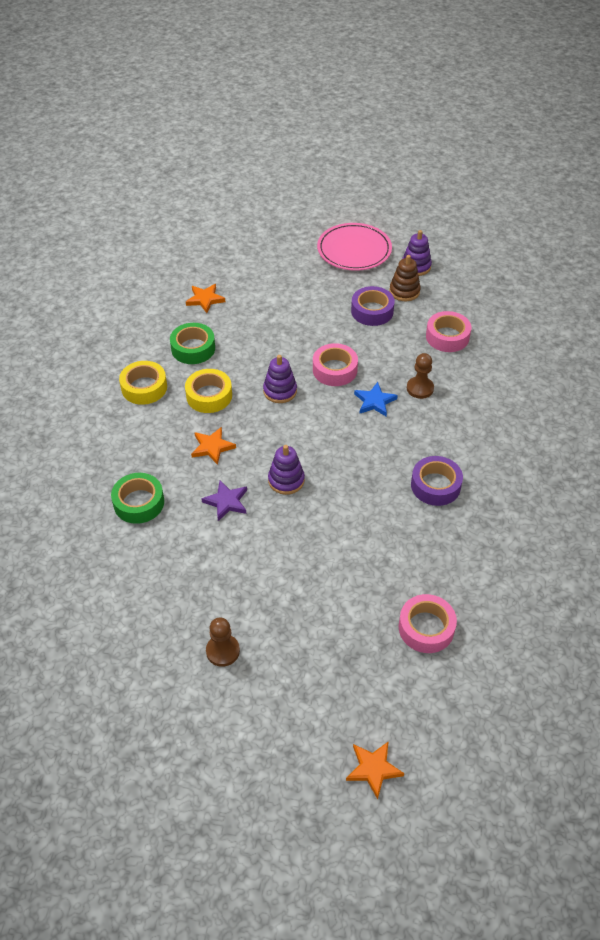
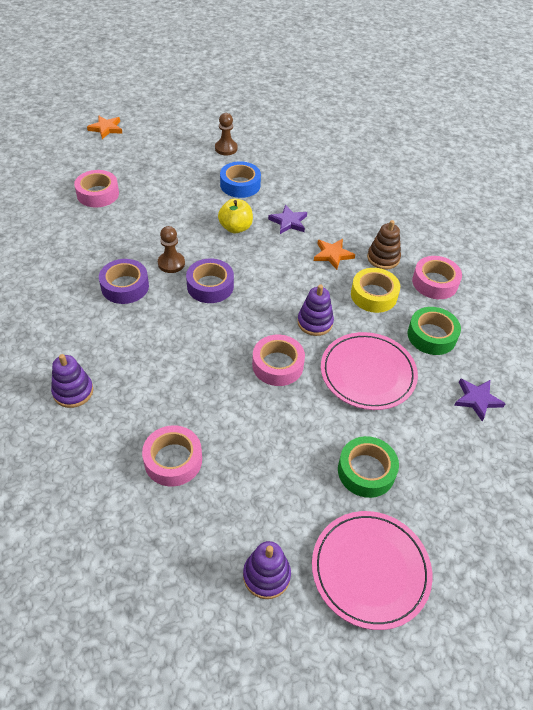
camera: 150 degrees right, 0 degrees up
(139, 503) = (350, 202): green tape -> green tape (366, 471)
(144, 387) = (435, 282): yellow tape -> pink tape
(205, 299) = (477, 399): orange star -> purple star
(245, 576) = (240, 185): none -> blue tape
(268, 341) = (368, 373): none -> pink plate
(286, 480) = (254, 250): purple stacking toy -> purple stacking toy (73, 391)
(288, 515) = (235, 228): none -> yellow apple
(372, 311) = (282, 463): purple tape -> purple tape (210, 286)
(374, 401) = (217, 345): blue star -> none
(404, 291) = (259, 516): brown stacking toy -> brown stacking toy (383, 258)
(420, 388) = (178, 376): brown pawn -> brown pawn (171, 263)

